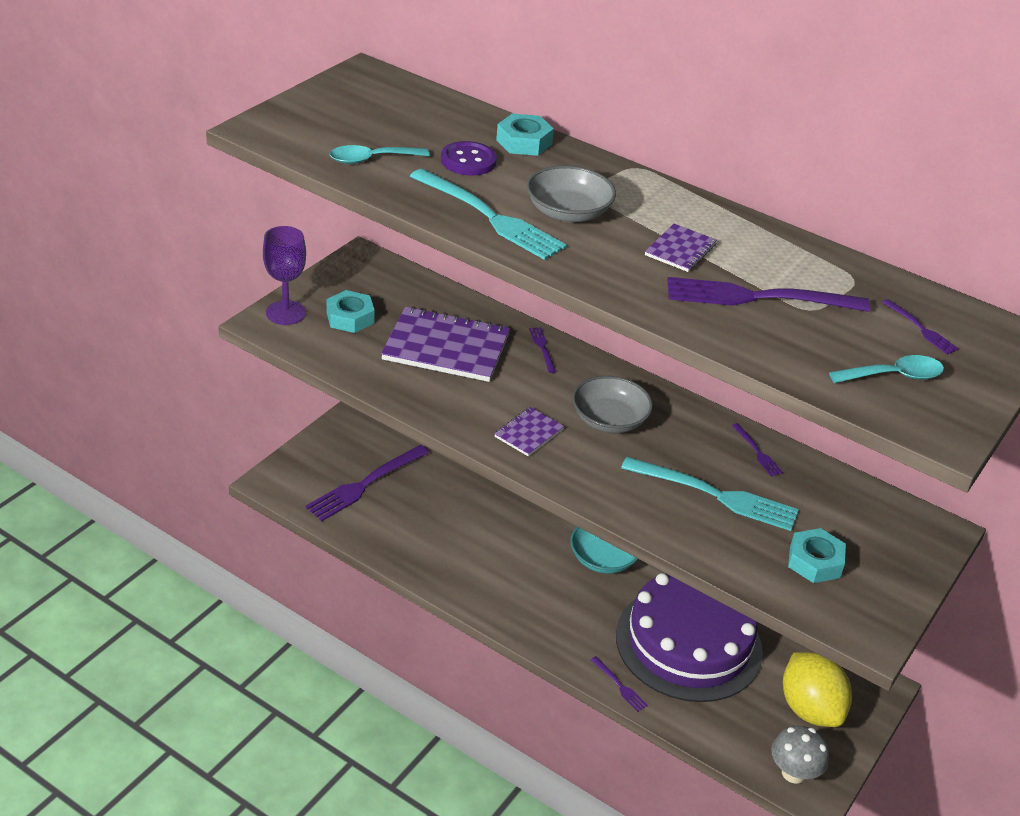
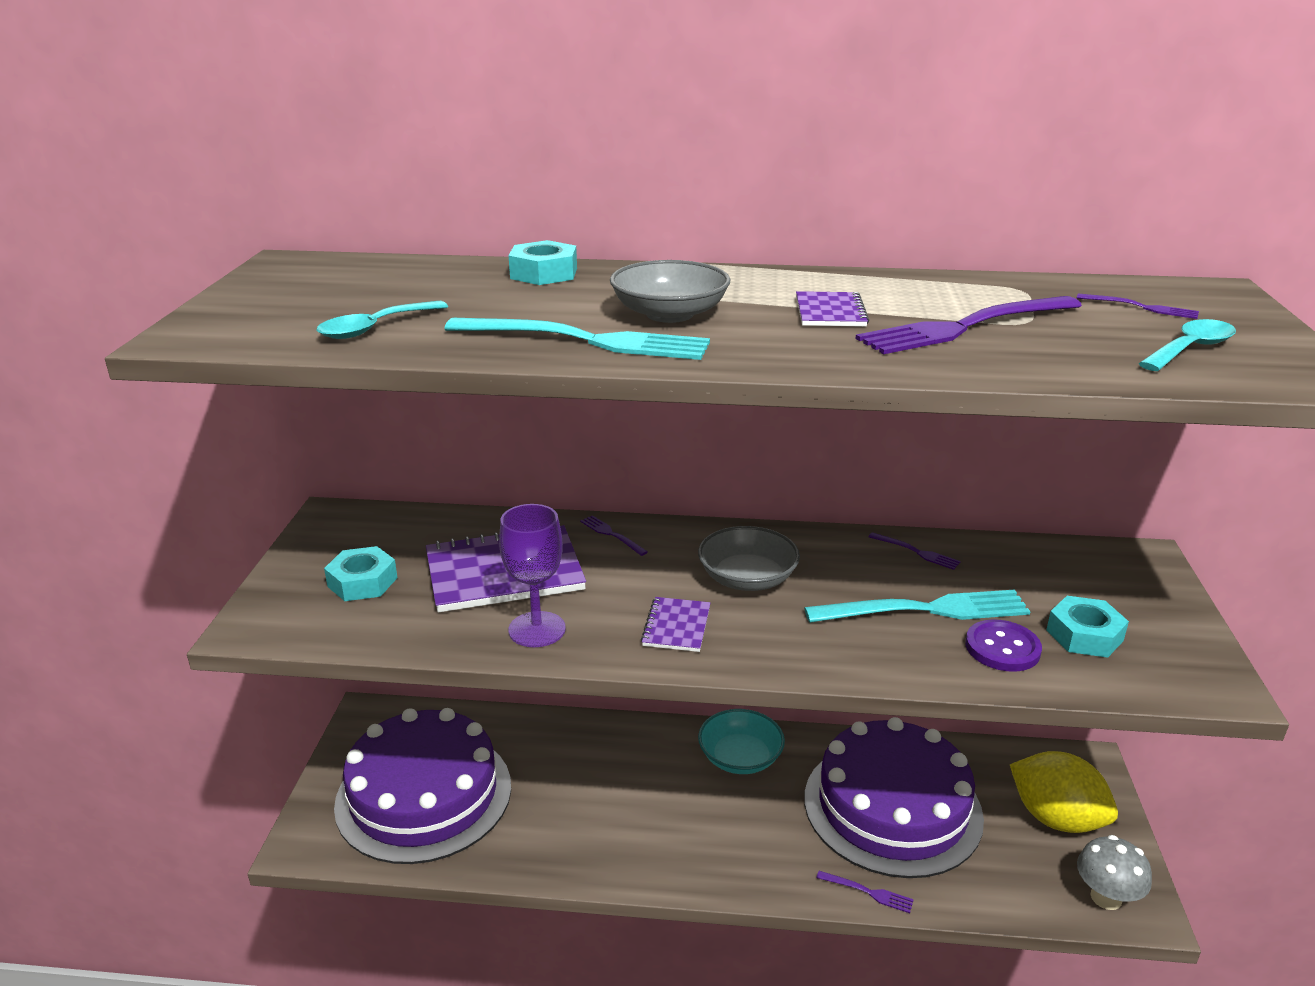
camera: 25 degrees left, 10 degrees down
(286, 313) = (273, 605): purple goblet -> purple goblet (537, 629)
(364, 485) = (424, 795): purple fork -> purple cake
(468, 161) = (499, 301): purple button -> purple button (1002, 648)

